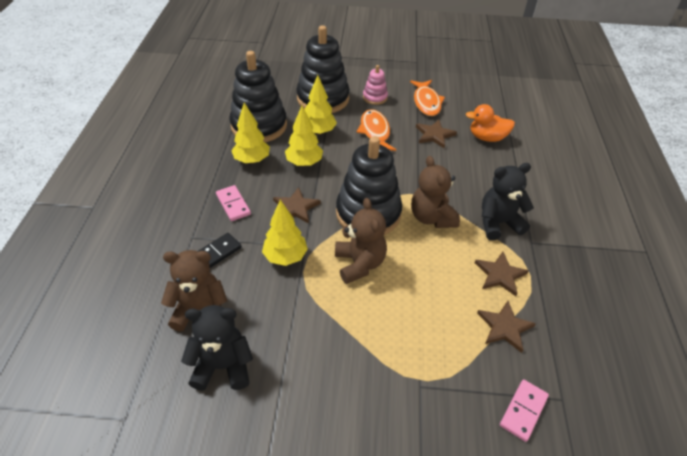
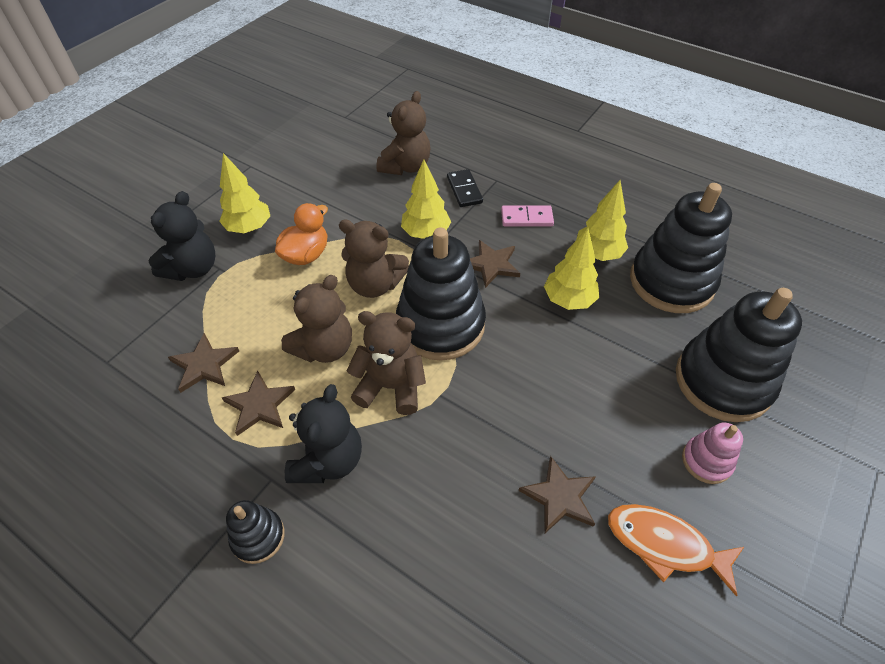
camera: 120 degrees right, 5 degrees up
(223, 366) = (343, 166): black teddy bear -> black teddy bear (193, 268)
(318, 132) = (632, 341): yellow tree -> yellow tree (249, 228)
(375, 132) = (603, 411): orange fish -> none
(433, 264) = (324, 348): none -> brown teddy bear
(487, 138) = (513, 586): orange duck -> orange duck (306, 255)
(523, 411) = (130, 325): pink domino -> none
(560, 230) = (258, 537): none -> black stacking toy

